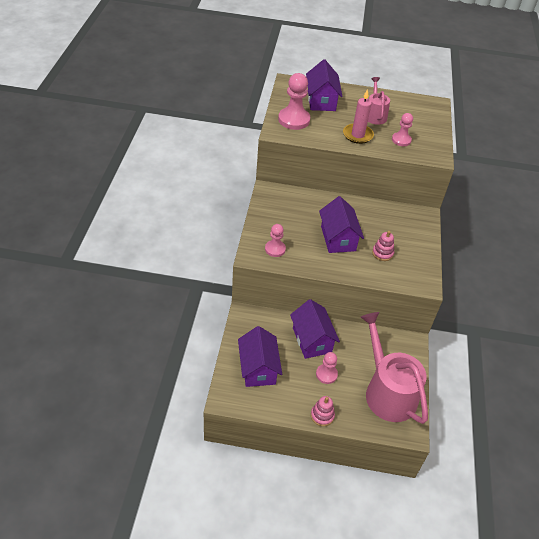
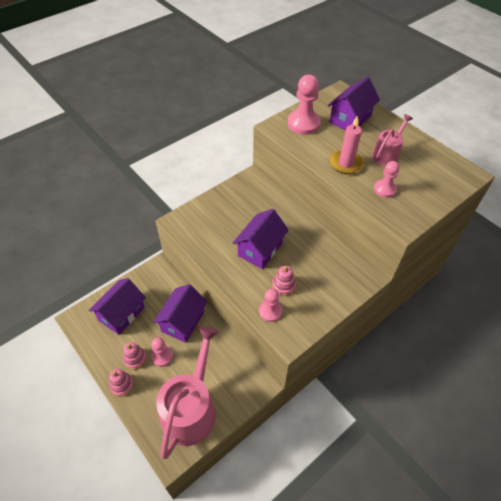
camera: 45 degrees right, 5 degrees up
(275, 249) = (199, 226): pink pawn -> pink pawn (270, 311)
(309, 391) = (135, 359): none -> pink stacking toy

